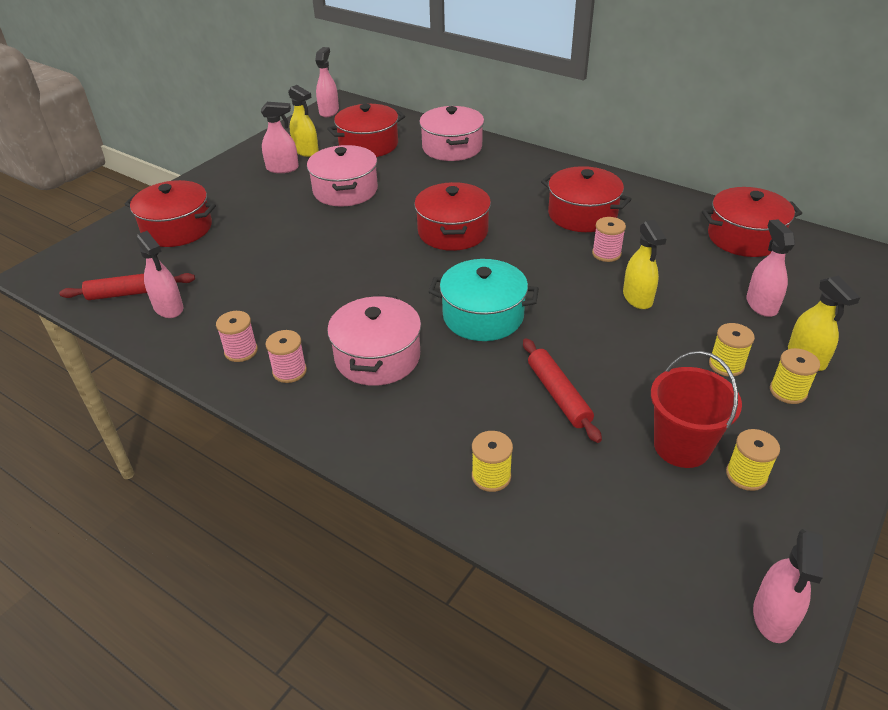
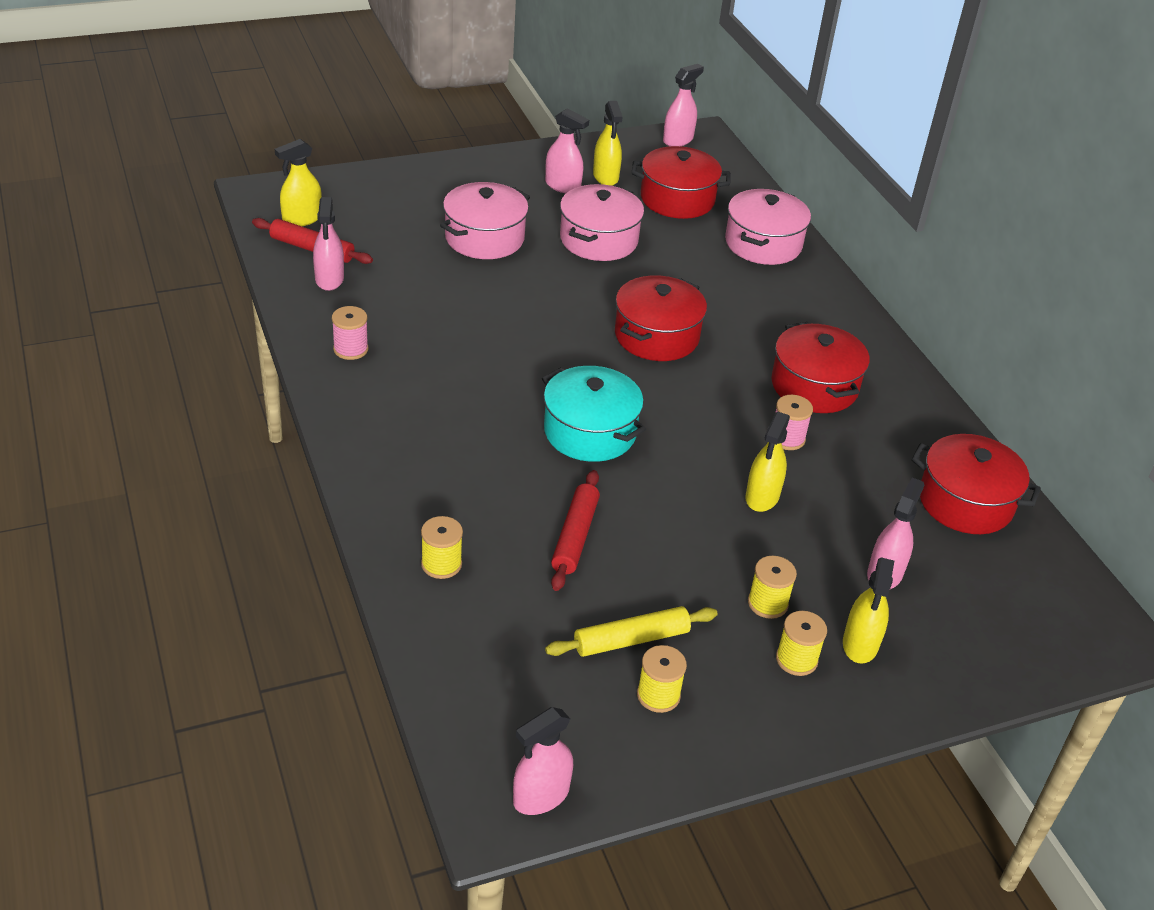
camera: 30 degrees right, 0 degrees up
(99, 275) = (302, 219): none -> yellow spray bottle
(177, 229) = (405, 205): red pot -> none
(289, 371) = (372, 388): pink spool -> none
(377, 357) = (456, 416): pink pot -> pink pot (484, 238)
(681, 446) = (631, 640): red bucket -> yellow rolling pin

